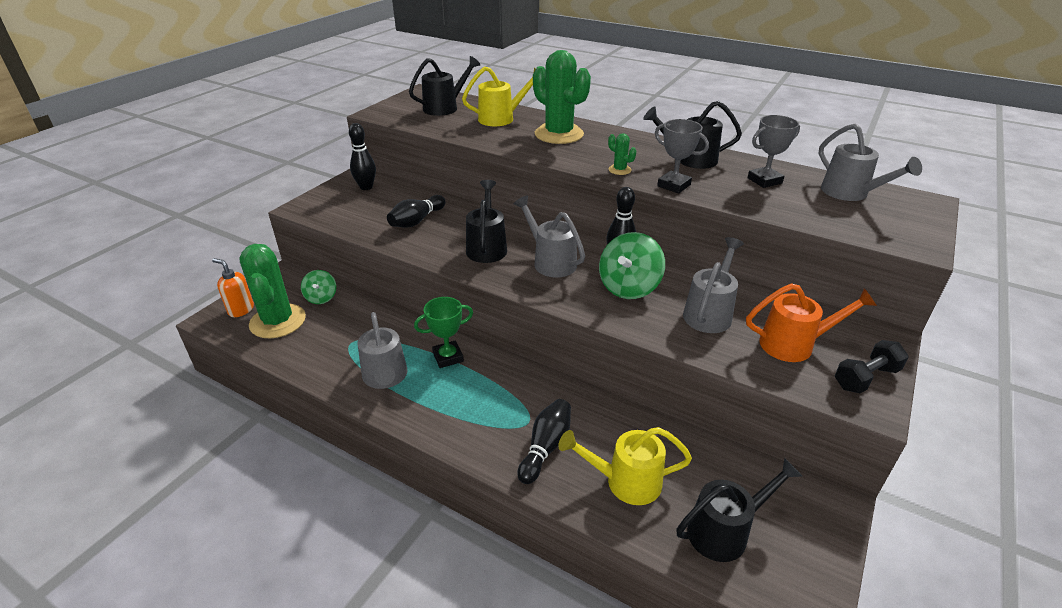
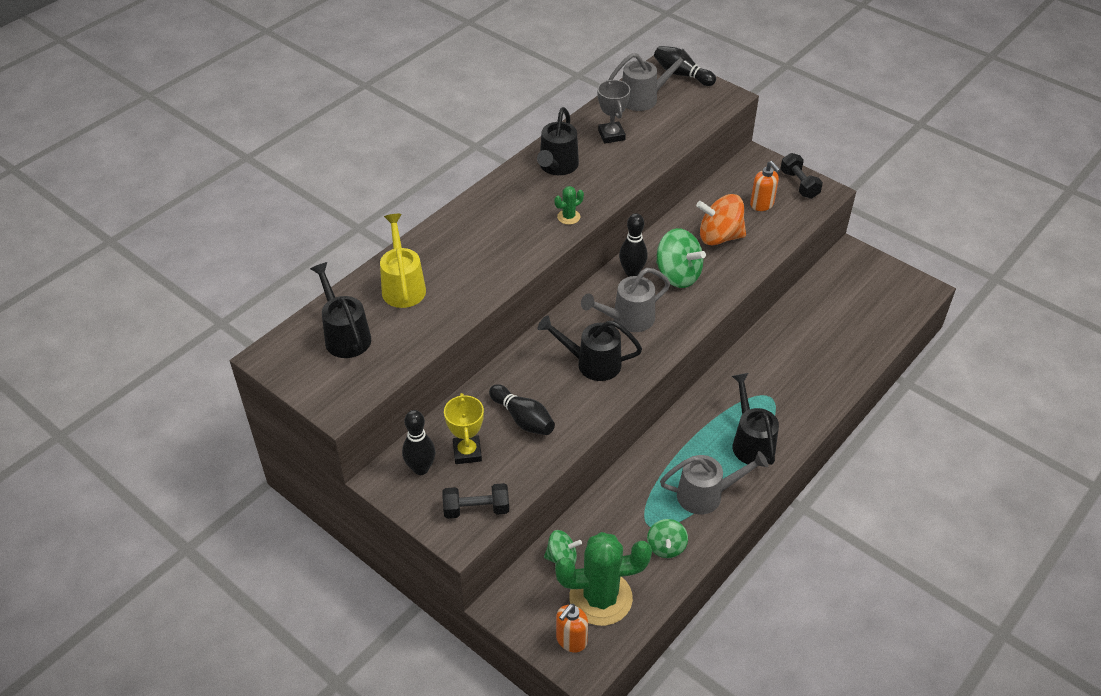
camera: 80 degrees left, 10 degrees up
(324, 211) = (476, 509): none -> black dumbbell
(325, 355) = (666, 547): none -> green spinning top
(381, 202) = (467, 452): none -> yellow trophy
(448, 357) = (682, 445): green trophy -> none
(545, 447) = (798, 389): black bowling pin -> black bowling pin (682, 74)
(559, 134) = (467, 245): green cactus -> none
(625, 481) = (832, 350): yellow watering can -> none
(674, 185) = (609, 190): grey trophy -> none
(709, 313) = (719, 237): grey watering can -> orange spinning top
(725, 531) = (872, 309): black watering can -> black watering can (751, 442)
(794, 344) = (762, 205): orange watering can -> orange soap dispenser

